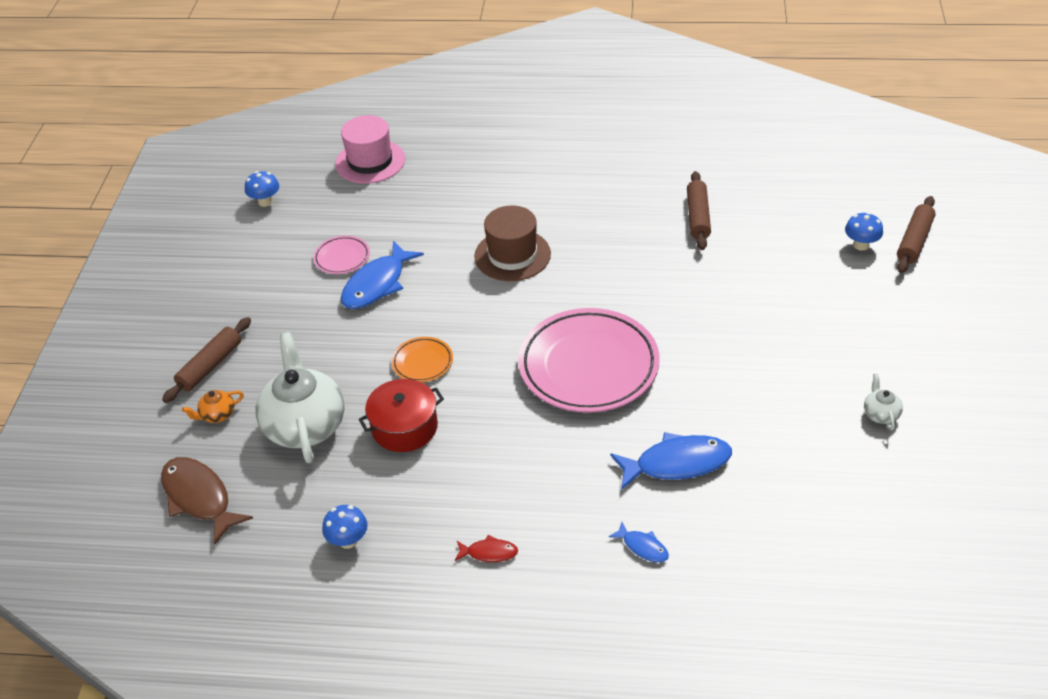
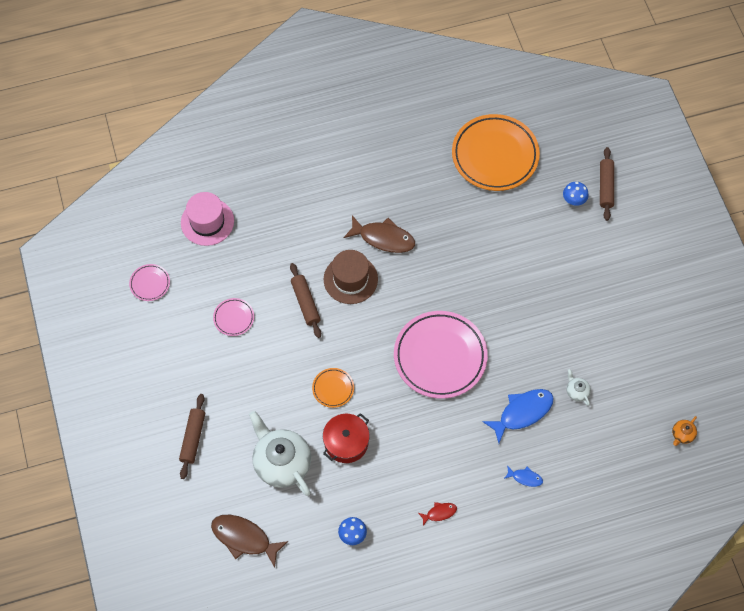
camera: 25 degrees left, 20 degrees up
(217, 415) = (220, 474): orange teapot -> orange teapot (682, 434)
(265, 202) = (150, 283): blue mushroom -> pink plate
(377, 284) = (270, 333): blue fish -> none
(578, 225) = (383, 238): none -> brown fish
(698, 217) = (460, 206): brown rolling pin -> brown rolling pin (305, 303)
(769, 177) = (495, 155): none -> orange plate
(880, 414) = (626, 336): white teapot -> white teapot (577, 391)

